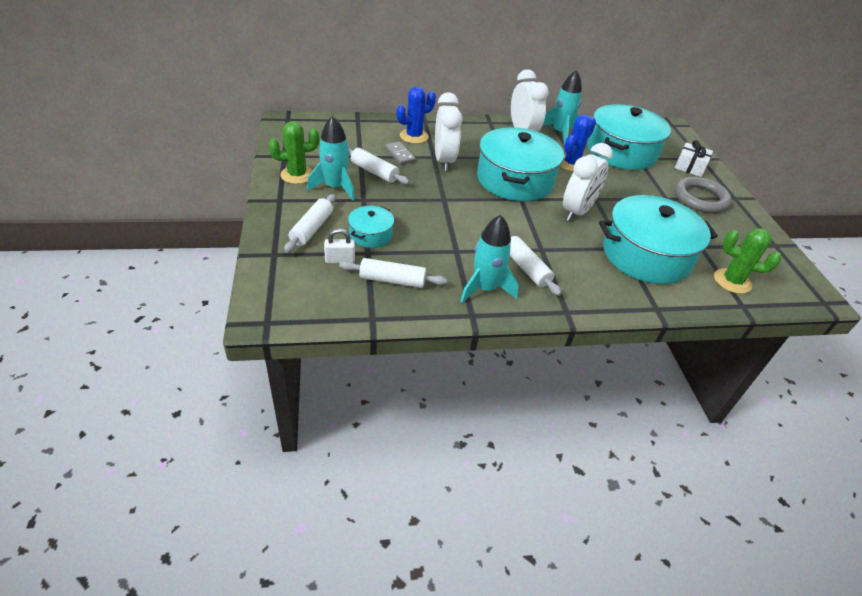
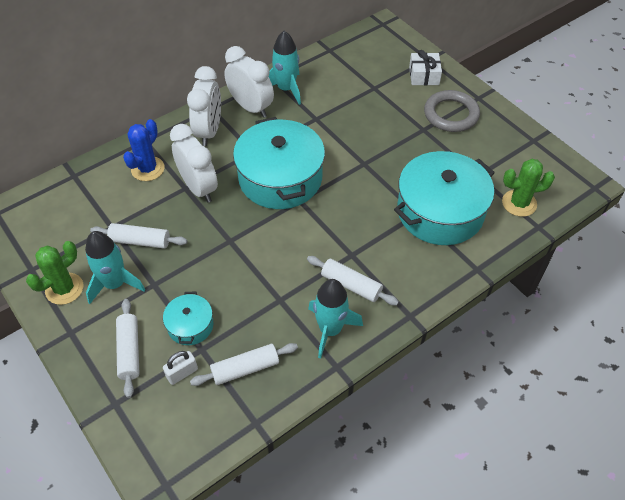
camera: 25 degrees left, 10 degrees up
(399, 155) = (150, 203): grey domino -> none
(571, 164) = (319, 128): blue cactus -> none
(577, 212) = (357, 190): white clock -> white clock (209, 131)
(621, 152) = (355, 87): turquoise pot -> none

